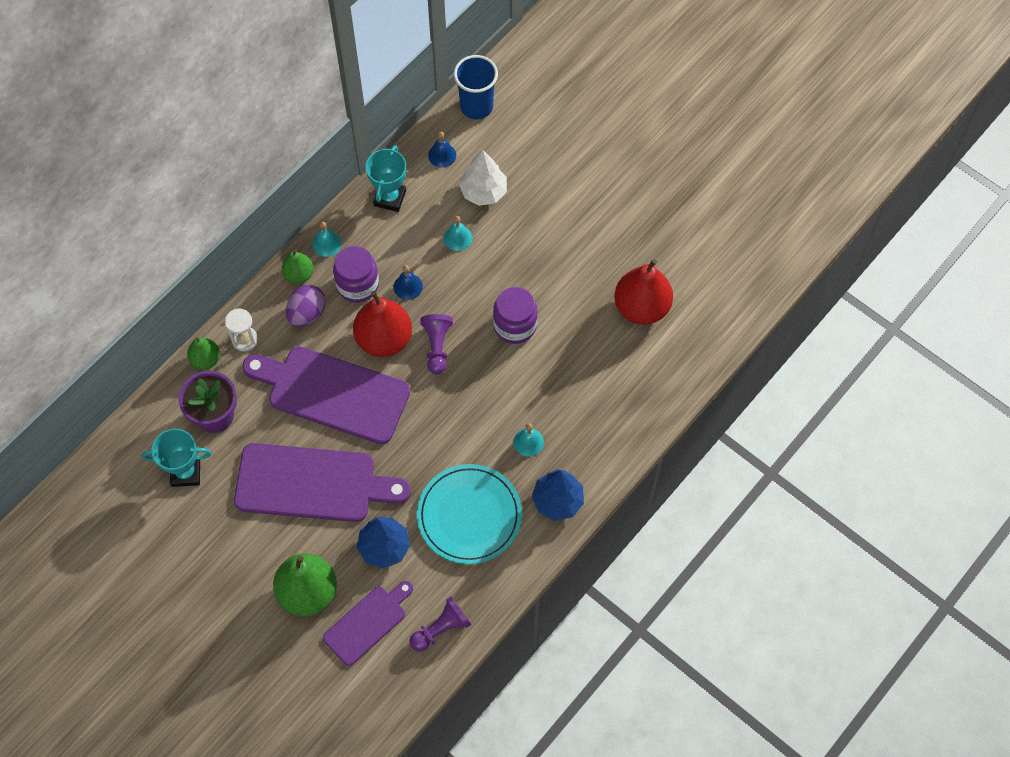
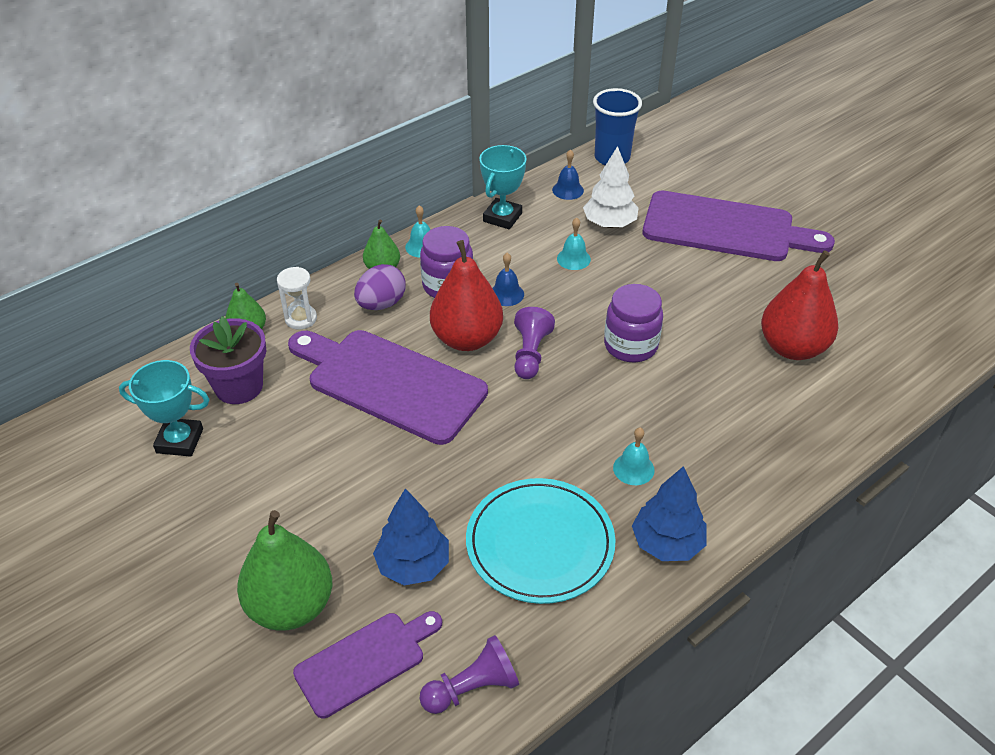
camera: 10 degrees right, 20 degrees down
(312, 484) = (337, 475): purple cutting board -> purple cutting board (725, 228)

